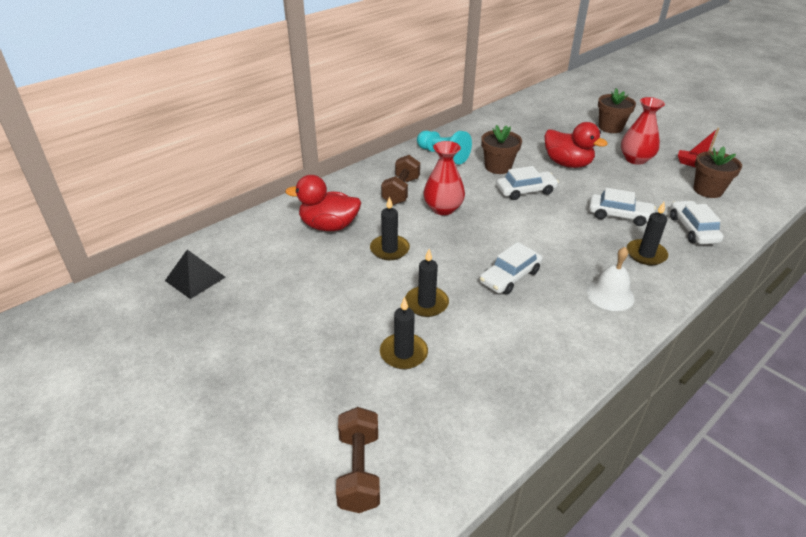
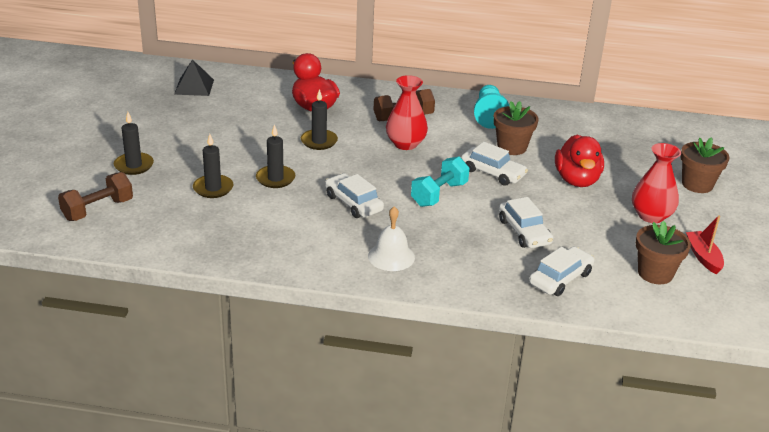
camera: 50 degrees right, 5 degrees down
(510, 277) = (353, 203): white car -> white car turned 45 degrees clockwise
(535, 228) = (439, 194): none -> turquoise dumbbell
(646, 254) = (478, 261): black candle -> black candle (134, 165)

